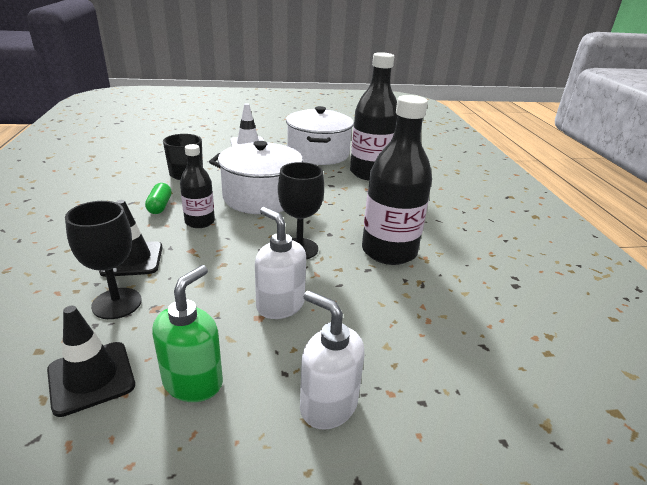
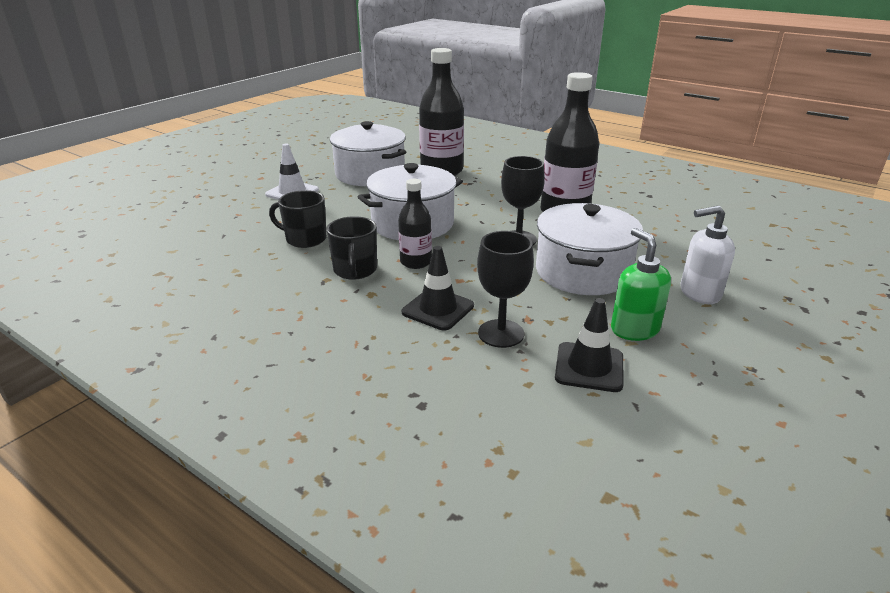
camera: 45 degrees left, 0 degrees up
(160, 206) = (355, 270): green capsule -> black mug
(280, 305) = (582, 272): white soap dispenser -> white pot

